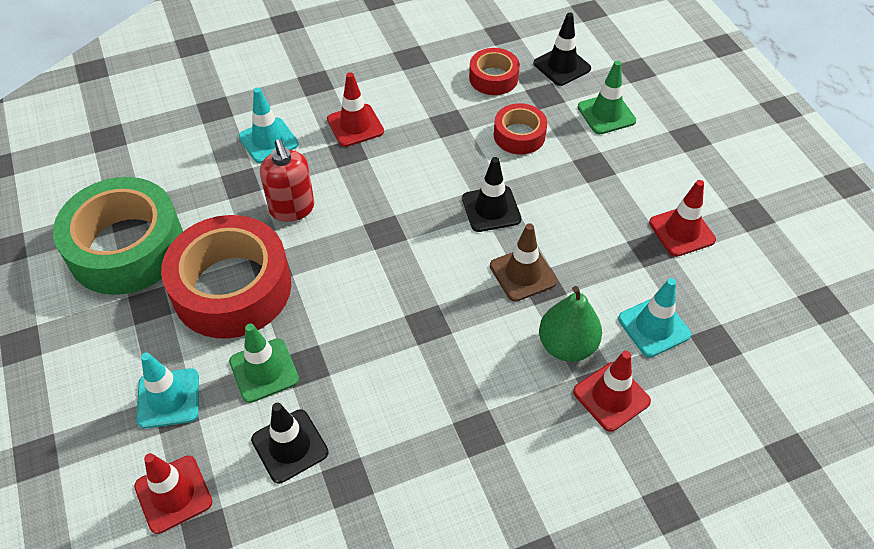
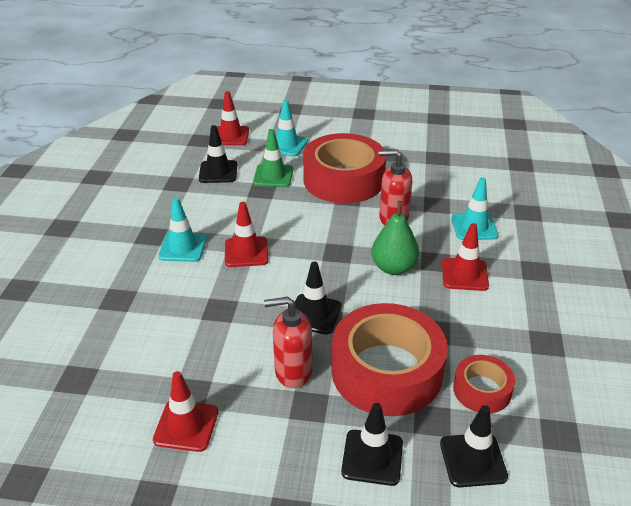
camera: 120 degrees right, 15 degrees down
(126, 247) = (408, 152): green tape -> none
(519, 135) = (386, 371): red tape -> red tape, size x1.99
(523, 274) = (239, 303): brown traffic cone -> none
(567, 345) = (162, 298): green pear -> green pear (393, 268)
(570, 192) = (292, 372): none -> red soap dispenser
(606, 114) = (372, 457): green traffic cone -> black traffic cone
(611, 396) = (106, 300): red traffic cone -> red traffic cone (246, 252)
(654, 326) = (126, 351): turquoise traffic cone -> turquoise traffic cone (183, 247)

